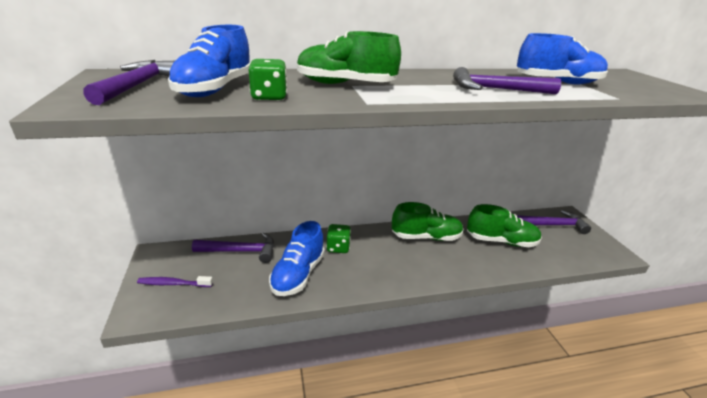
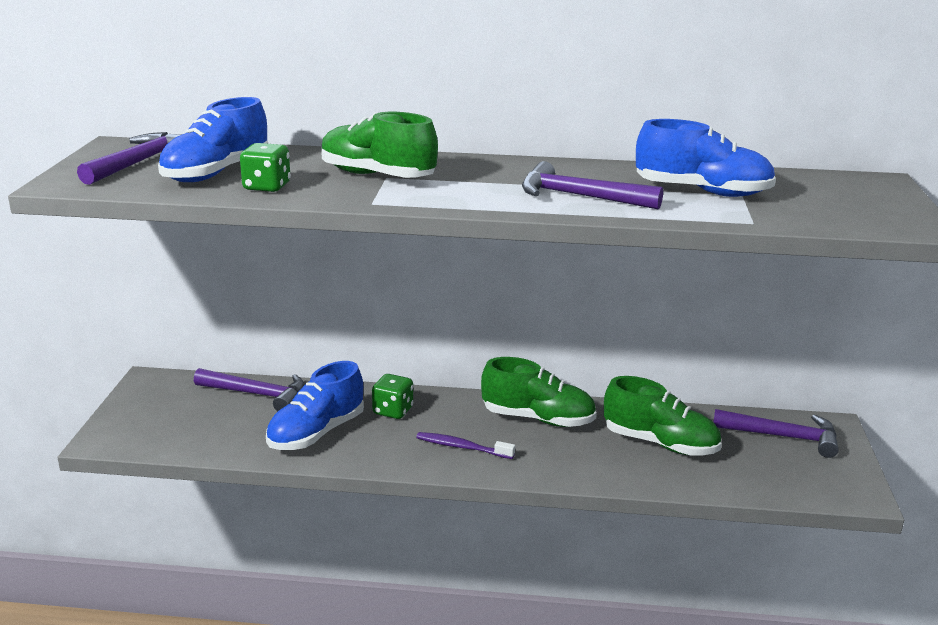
camera: 20 degrees right, 5 degrees down
(173, 284) = (157, 417): purple toothbrush -> purple toothbrush (462, 447)

